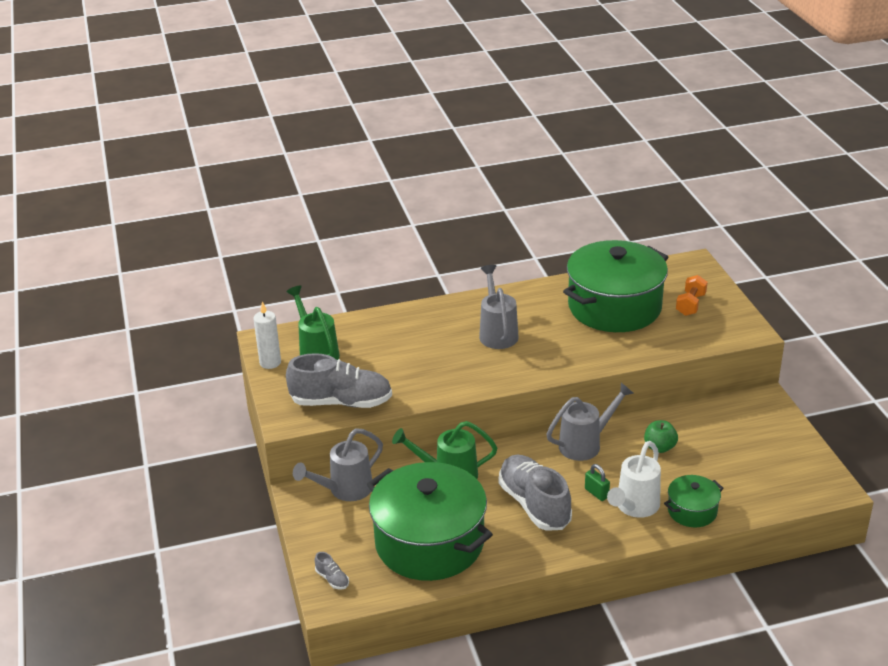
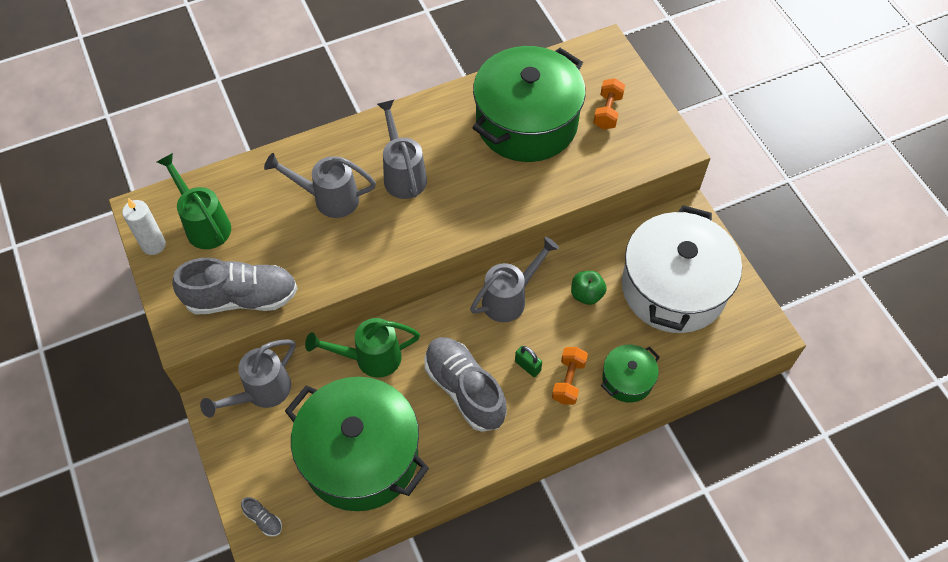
camera: 10 degrees left, 25 degrees up
(429, 344) = (329, 198): none -> grey watering can
(634, 507) = (568, 381): white watering can -> orange dumbbell
(745, 449) = (673, 288): none -> white pot

